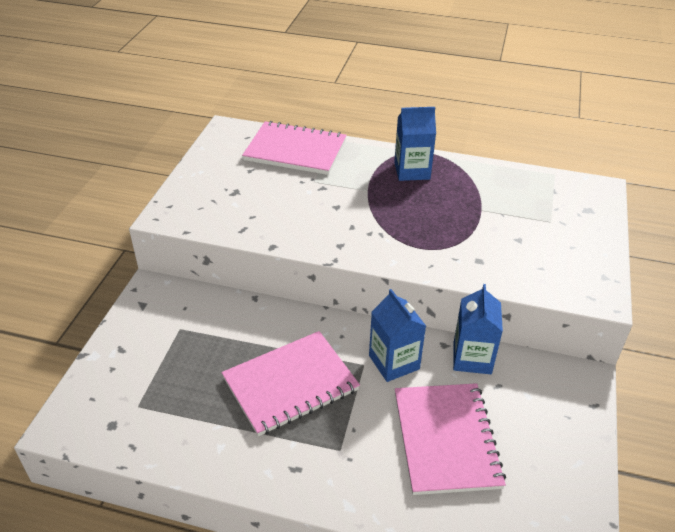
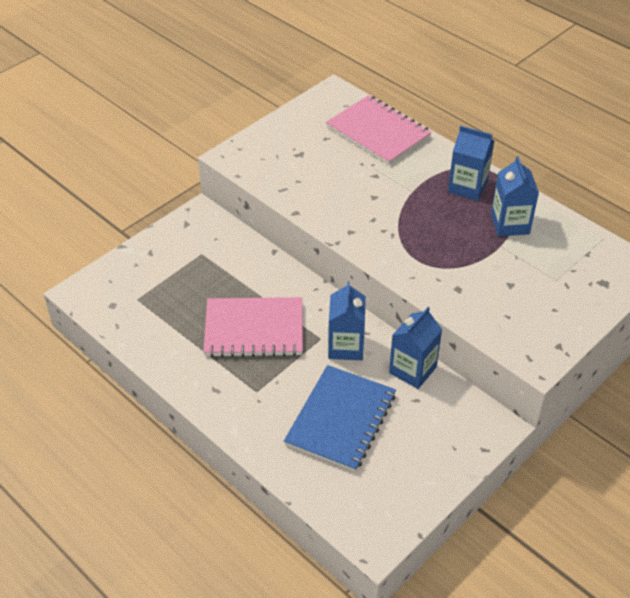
camera: 30 degrees right, 5 degrees up
(445, 439) = (340, 419): pink notebook -> blue notebook
(473, 189) = (510, 224): none -> blue carton

